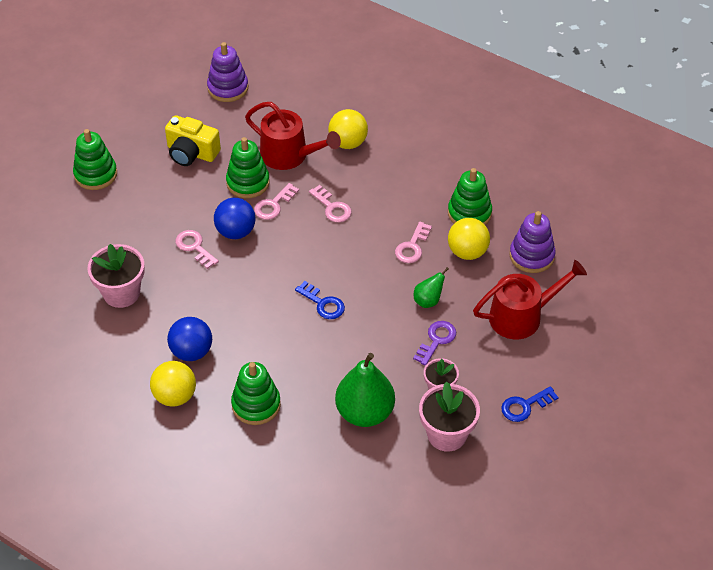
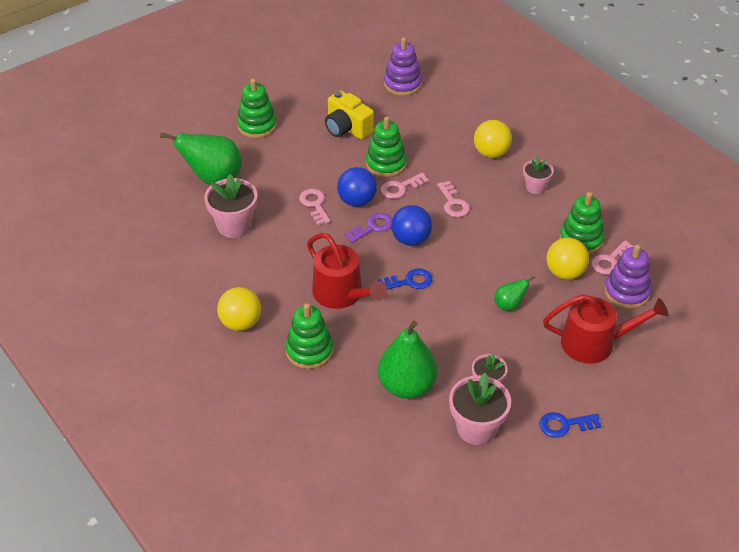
camera: 20 degrees right, 5 degrees down
(76, 246) = (213, 178): none -> green pear
(191, 351) = (272, 290): blue ball -> blue ball (411, 239)
(289, 155) = (433, 150): red watering can -> red watering can (342, 294)
(323, 303) = (409, 281): blue key -> blue key turned 75 degrees counterclockwise
(405, 168) = (535, 187): none -> pink flower pot
(412, 247) = (514, 255): pink key -> pink key (610, 261)
(436, 340) = (502, 342): purple key -> purple key (372, 227)

